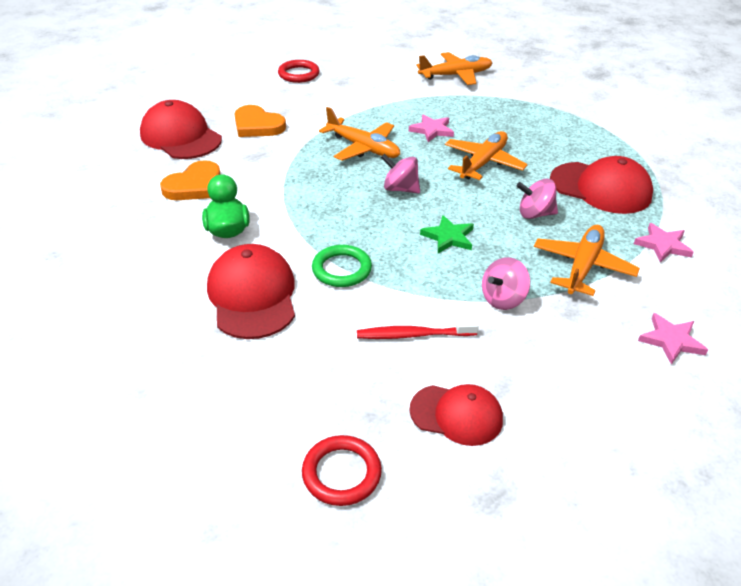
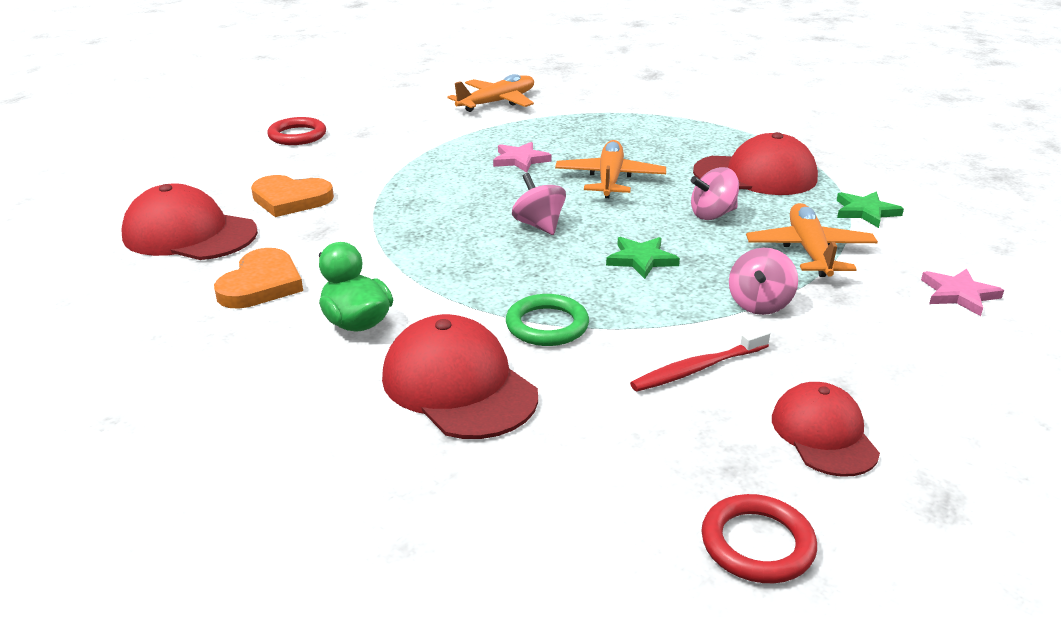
camera: 25 degrees left, 10 degrees down
(363, 148) = (453, 194): orange plane -> none
(400, 189) = (539, 225): pink spinning top -> pink spinning top turned 60 degrees clockwise
(456, 415) = (823, 434): red cap -> red cap turned 90 degrees counterclockwise
(663, 245) = (865, 212): pink star -> green star

